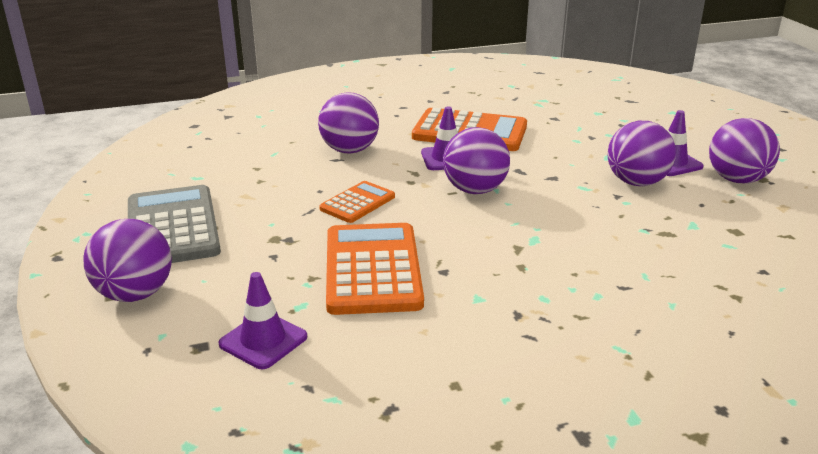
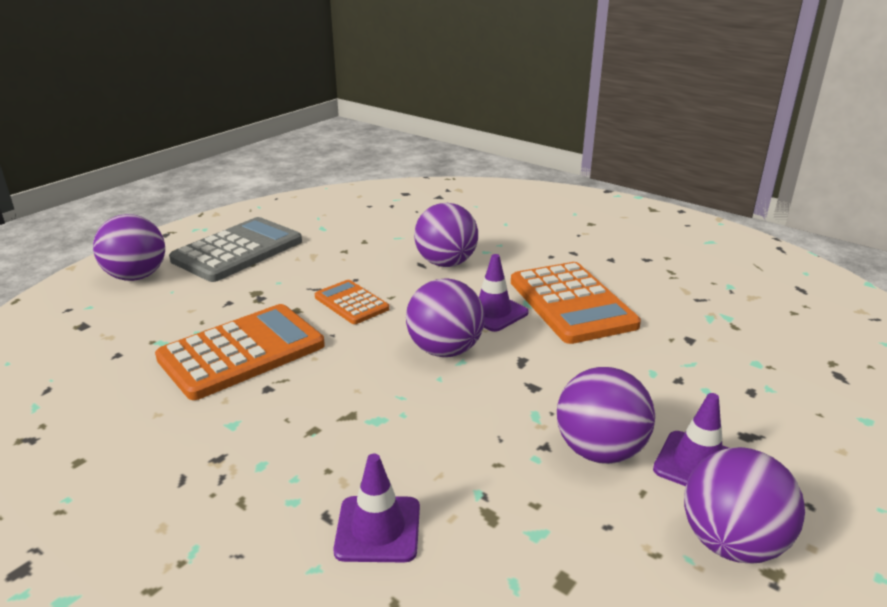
camera: 55 degrees right, 0 degrees up
(263, 340) = (102, 346): purple traffic cone -> purple traffic cone (378, 529)
(357, 203) = (351, 303): orange calculator -> orange calculator turned 135 degrees counterclockwise

